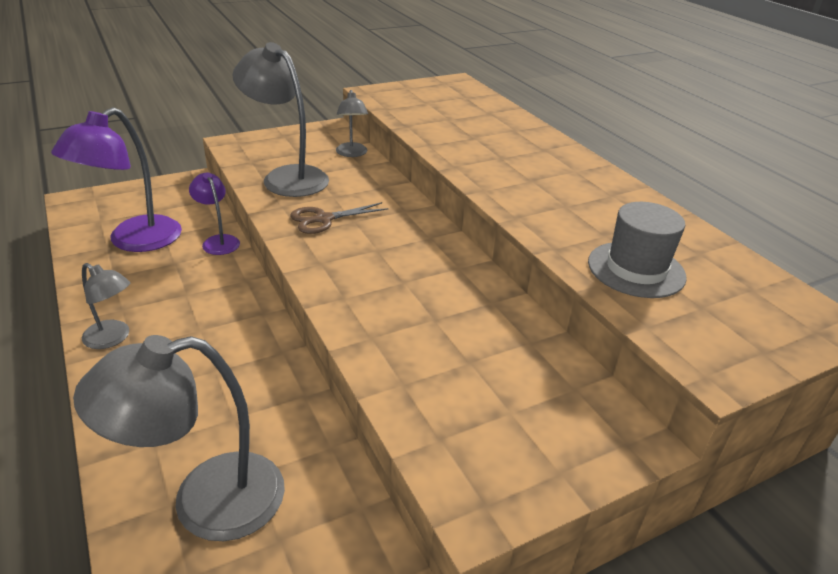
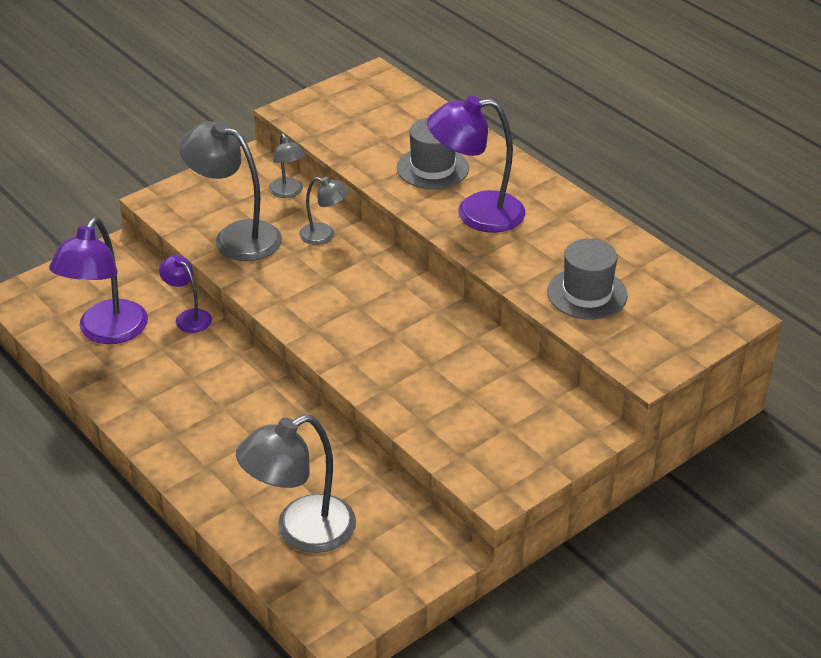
camera: 10 degrees left, 5 degrees up
(113, 338) = (153, 429): grey lamp -> grey lamp (324, 235)
(323, 219) = (295, 282): brown scissors -> none
(487, 143) = (432, 168): none -> grey hat
(521, 181) = (476, 213): none -> purple lamp

